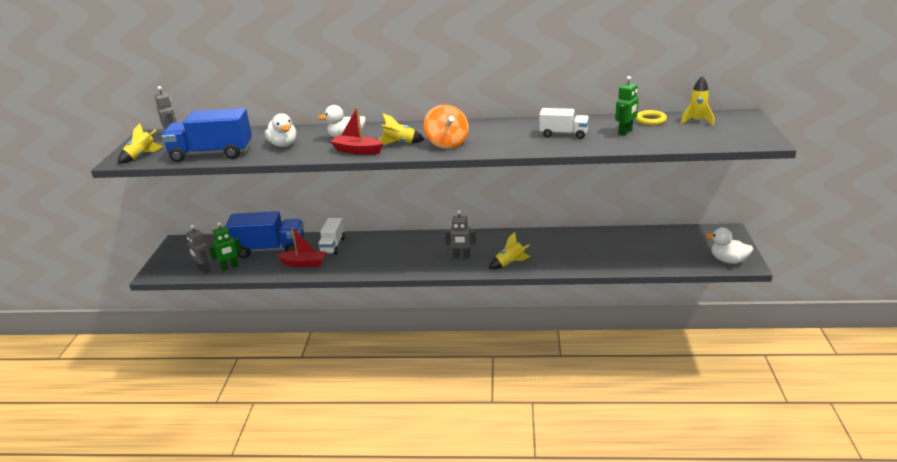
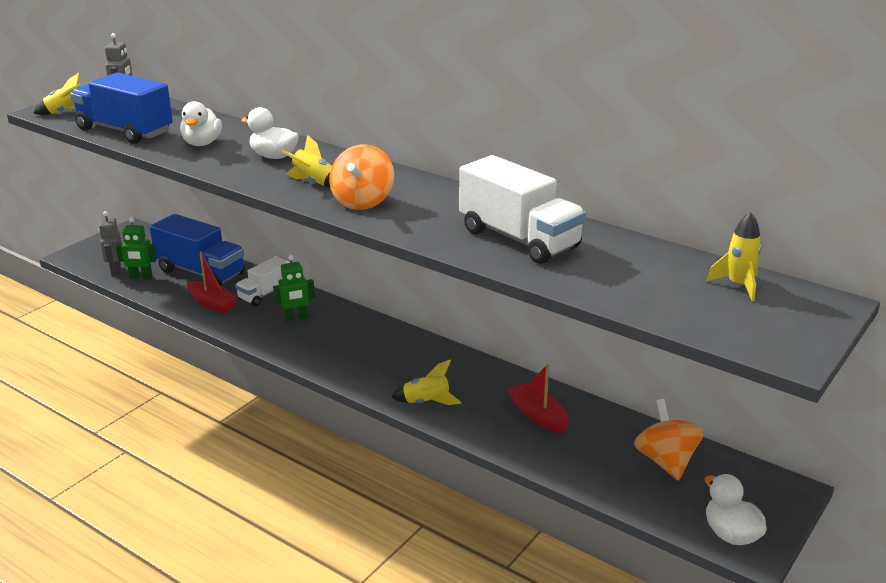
camera: 30 degrees right, 0 degrees up
(357, 151) = (258, 176): red boat -> red boat (538, 415)
(461, 256) = (383, 367): grey robot -> none
(563, 134) = (519, 239): white truck -> white truck, size x1.71
(625, 132) = (605, 265): green robot -> green robot (296, 318)
(650, 120) = (671, 260): yellow ring -> none
(661, 242) = (666, 461): none -> orange spinning top

